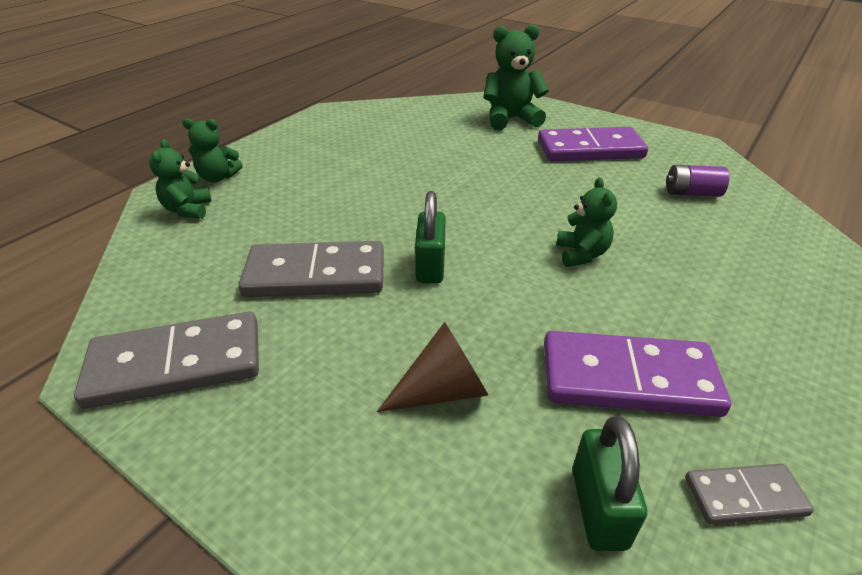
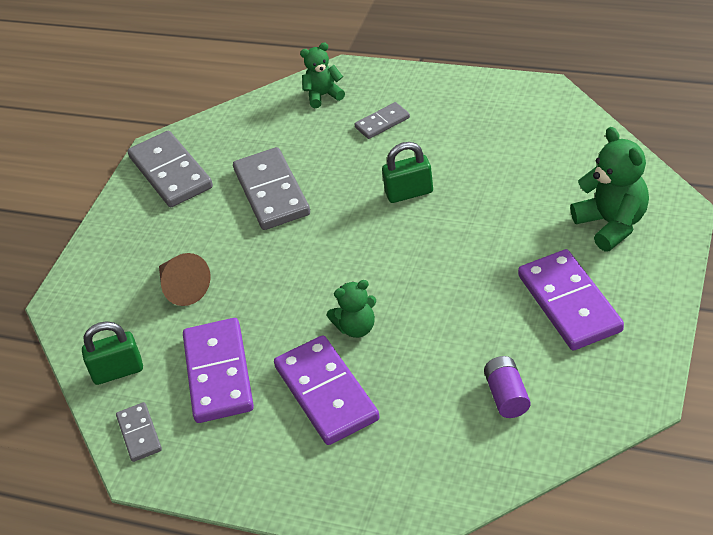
camera: 80 degrees right, 5 degrees up
(218, 177) = (377, 86): green teddy bear -> none
(279, 185) = (382, 123): none -> grey domino
(430, 266) = (304, 245): green padlock -> green padlock (409, 193)
(676, 291) = (326, 393): none -> purple domino

